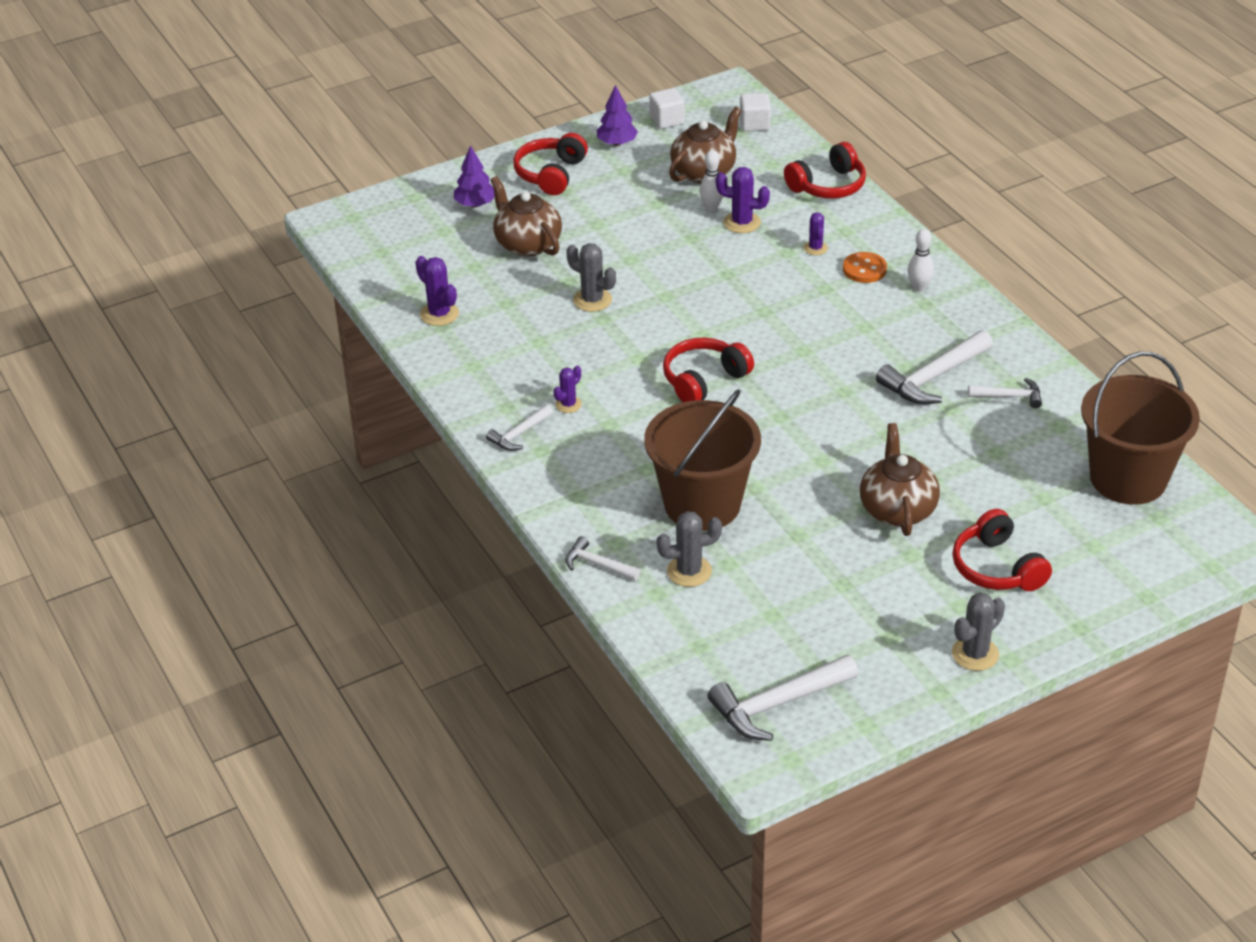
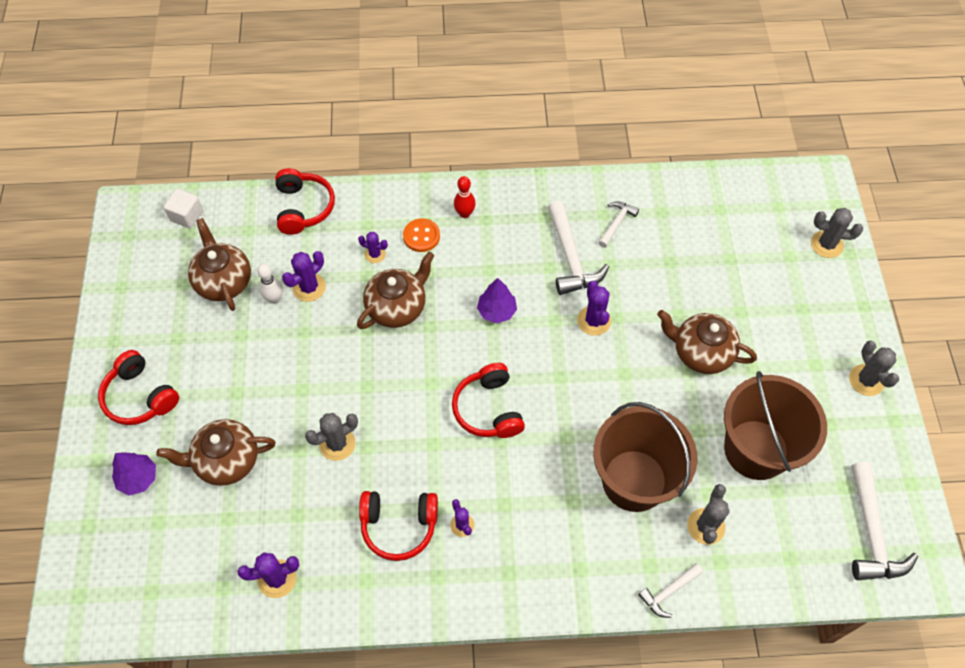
camera: 65 degrees left, 20 degrees up
(519, 434) = (479, 582): white hammer -> none
(617, 143) = (135, 325): purple tree -> purple tree (497, 311)
(667, 120) = (132, 274): white cube -> none
(768, 283) = (397, 307): none -> brown teapot
(868, 418) = (594, 321): none -> purple cactus
(919, 287) = (464, 213): white bowling pin -> red bowling pin
(996, 568) = (787, 323): red headphones -> red headphones (399, 526)
(1128, 478) = (733, 202): brown bucket -> brown bucket (756, 449)
(1141, 573) = (826, 244): none -> grey cactus

